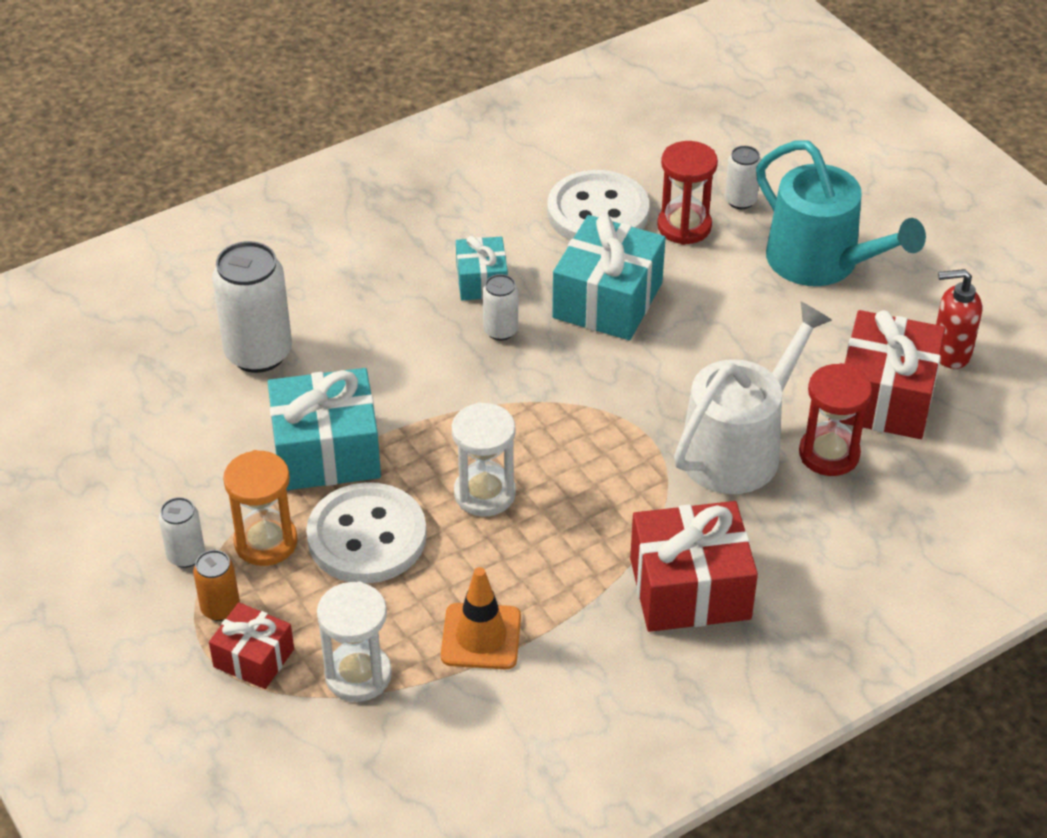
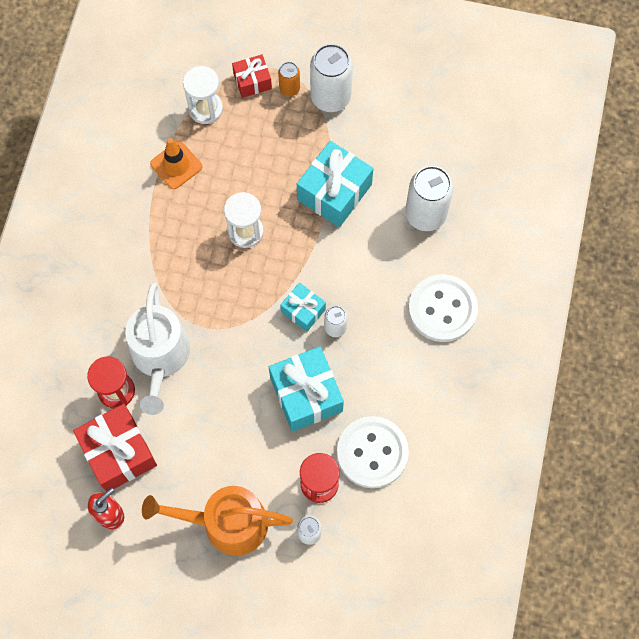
camera: 135 degrees right, 25 degrees up
(186, 555) = (330, 97): white can -> white can, size x1.94
(266, 542) = (307, 130): orange hourglass -> none
(367, 536) = (270, 168): white button -> white button (442, 309)
(481, 281) = (377, 350): turquoise gift -> turquoise gift (303, 310)
(690, 589) = (114, 261): red gift -> none
(821, 262) = (227, 523): turquoise watering can -> orange watering can

